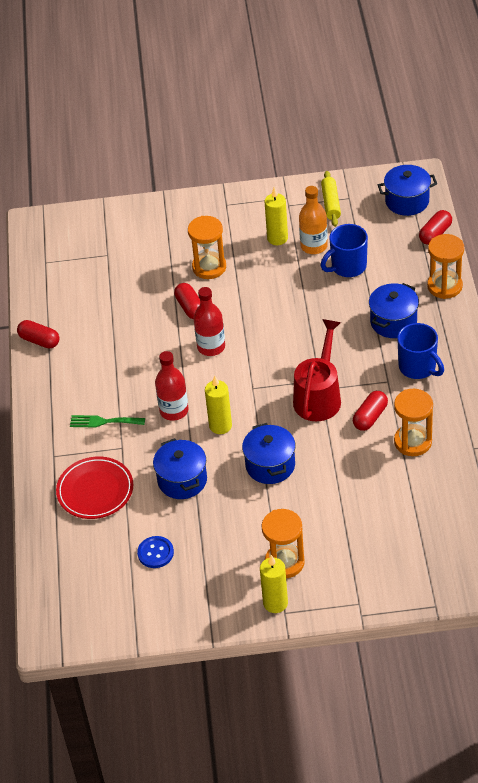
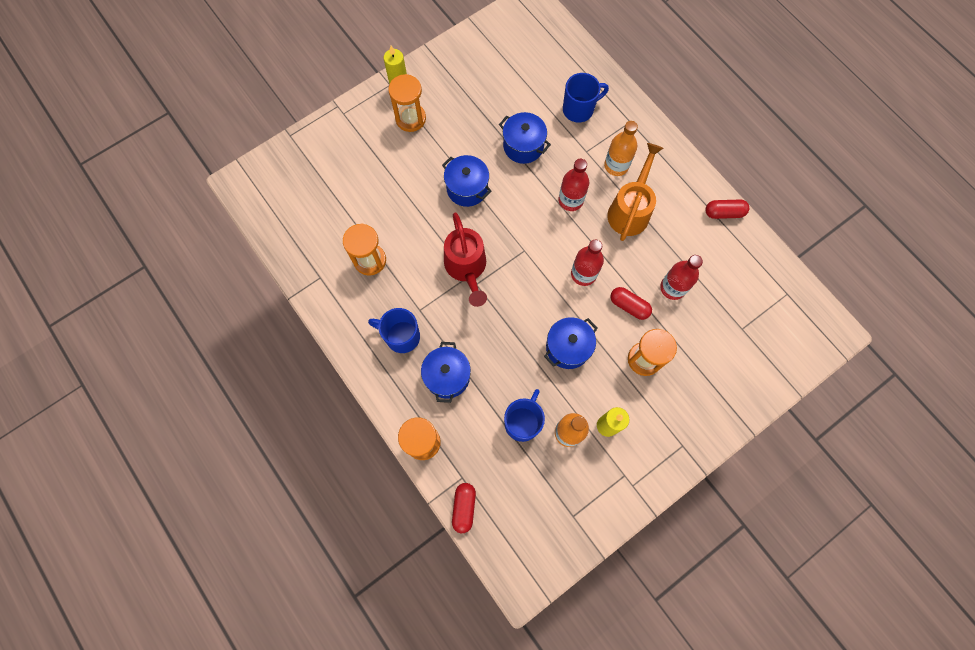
camera: 145 degrees right, 25 degrees up
(95, 491) = (579, 109): red plate -> blue mug
(103, 421) = (616, 166): green fork -> orange bottle
(123, 379) = (630, 210): none -> orange watering can
(139, 305) = (672, 288): none -> red bottle
(155, 553) = (503, 85): blue button -> none
(220, 426) = (526, 204): yellow candle -> none
(331, 203) = (585, 499): yellow rolling pin -> none
(370, 417) = (415, 267): red capsule -> none
(407, 201) = (514, 541): blue pot -> blue pot (568, 347)

